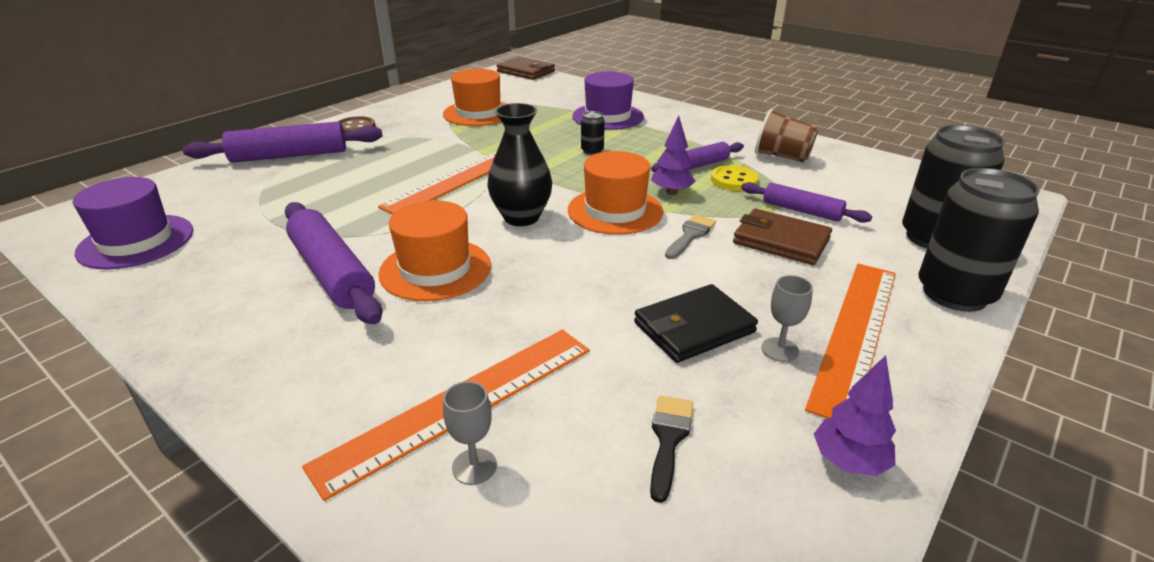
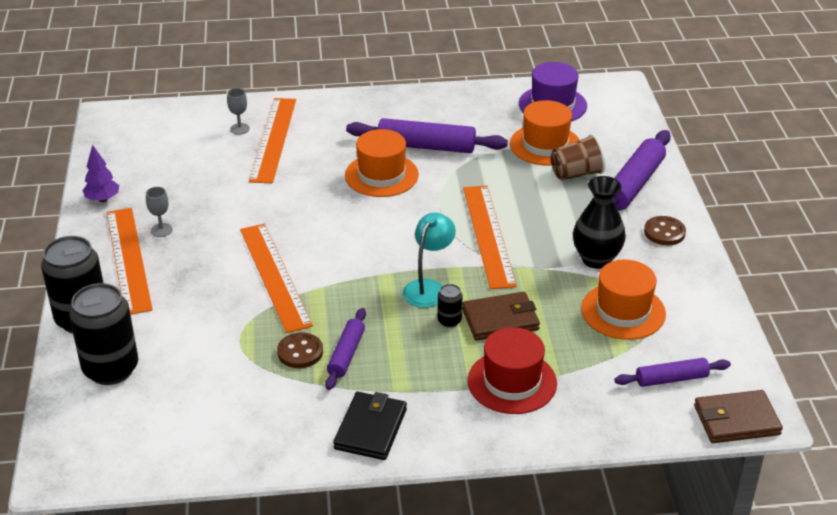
camera: 135 degrees right, 5 degrees up
(521, 217) = (394, 229): black vase -> black vase (596, 259)
(571, 171) = (428, 288): none -> turquoise lamp
(608, 116) = (512, 382): purple hat -> red hat
(615, 211) = (346, 268): orange hat -> orange hat (545, 145)
(668, 439) = (179, 171): black brush -> none
(671, 192) = (330, 309): purple tree -> none
(690, 235) = (275, 276): grey brush -> orange ruler
(694, 327) = (212, 218): black wallet -> black wallet (370, 429)
(733, 180) = (300, 352): yellow button -> brown button
(781, 241) = (213, 304): brown wallet -> brown wallet (500, 319)
(782, 156) = (290, 414): brown cup -> brown cup (576, 174)
(801, 211) = (221, 345): purple rolling pin -> purple rolling pin (671, 379)

